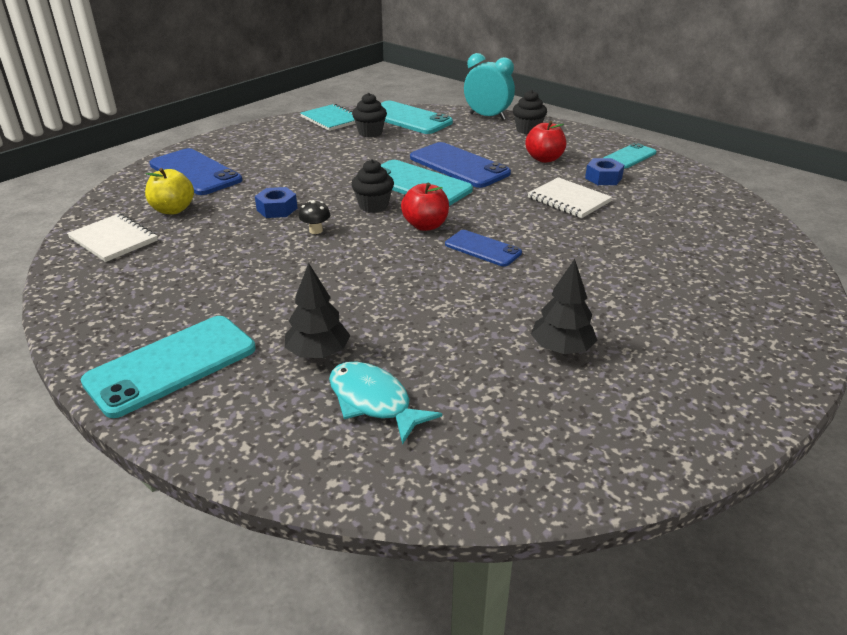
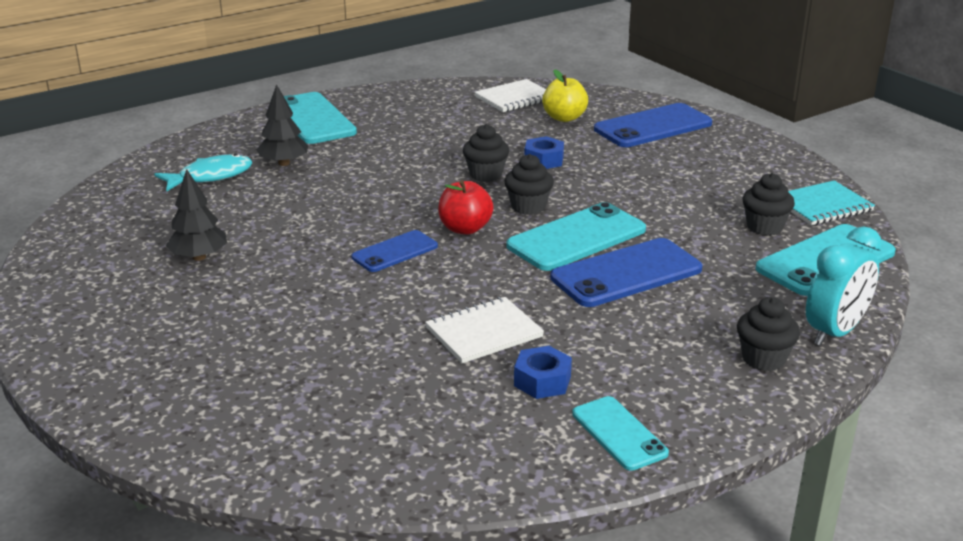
camera: 105 degrees right, 5 degrees down
(316, 230) = (486, 175): black mushroom -> black cupcake
(544, 159) = (631, 346): red apple -> none

